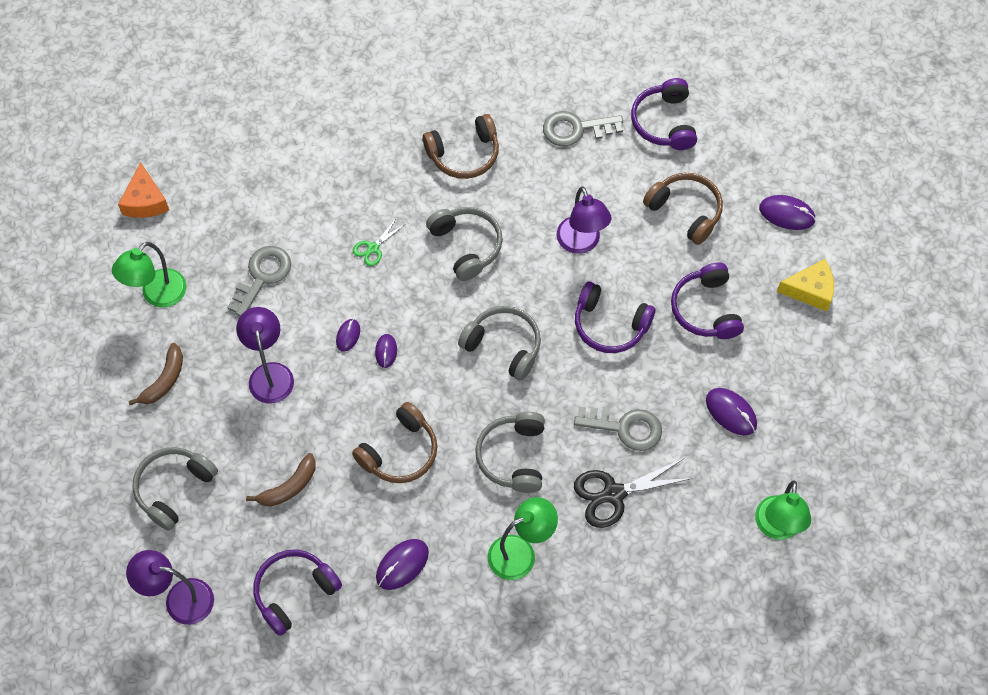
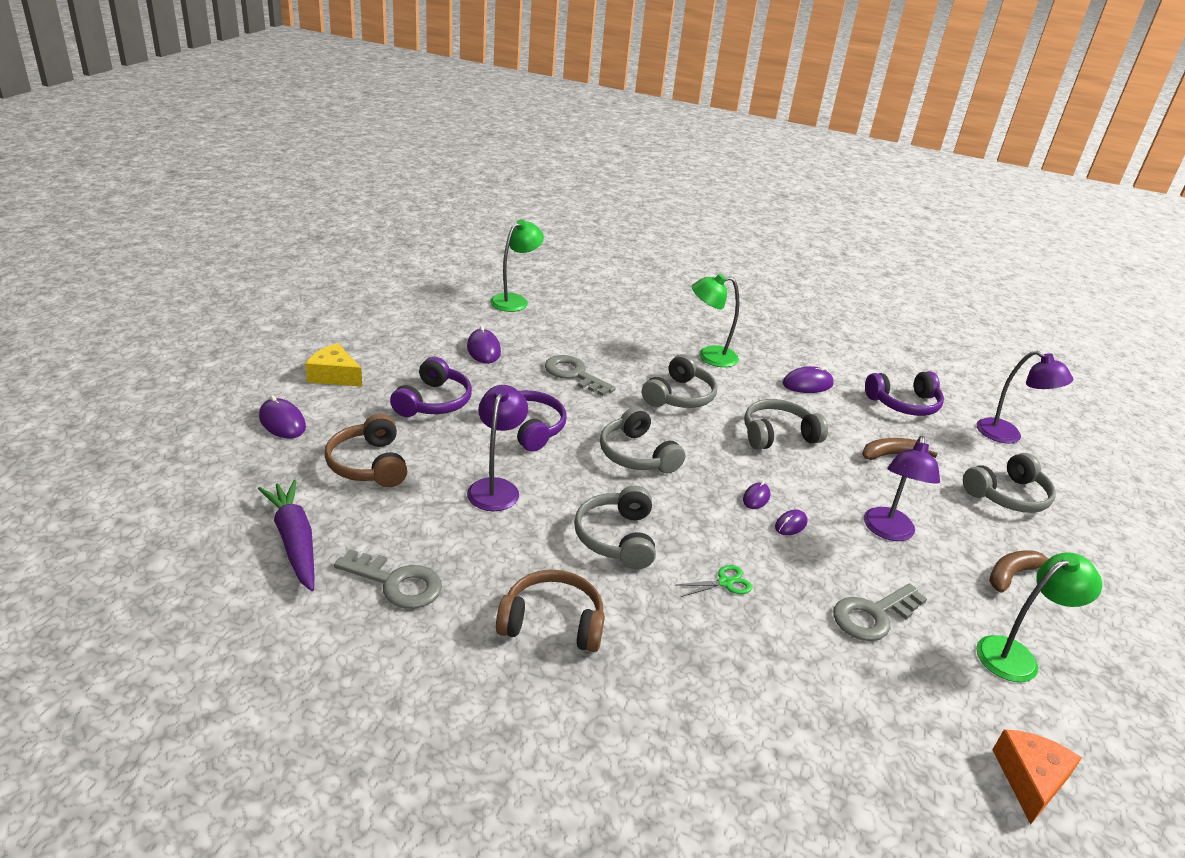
camera: 155 degrees left, 30 degrees down
(400, 452) = (777, 435): brown headphones -> grey headphones
(614, 494) = (615, 352): black scissors -> none
(664, 122) = (294, 541): purple headphones -> purple carrot

